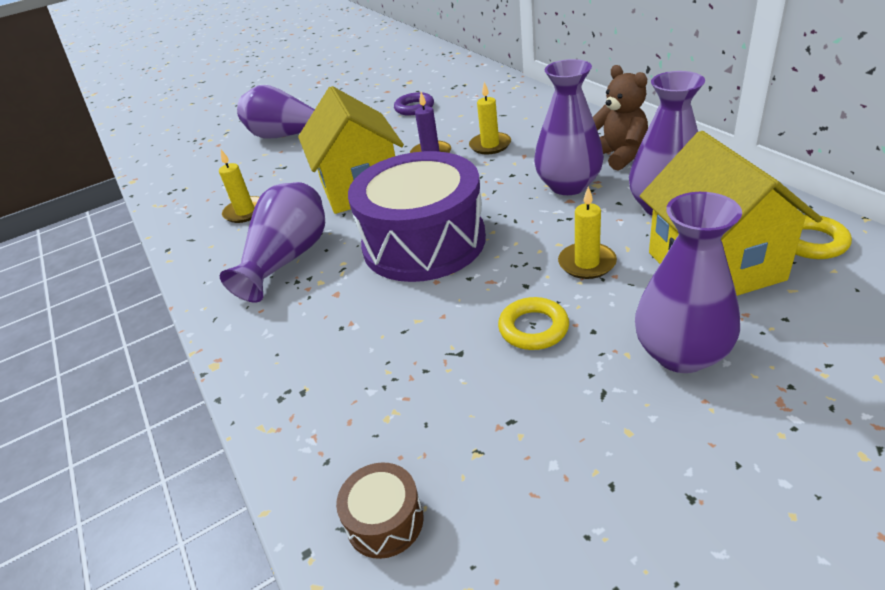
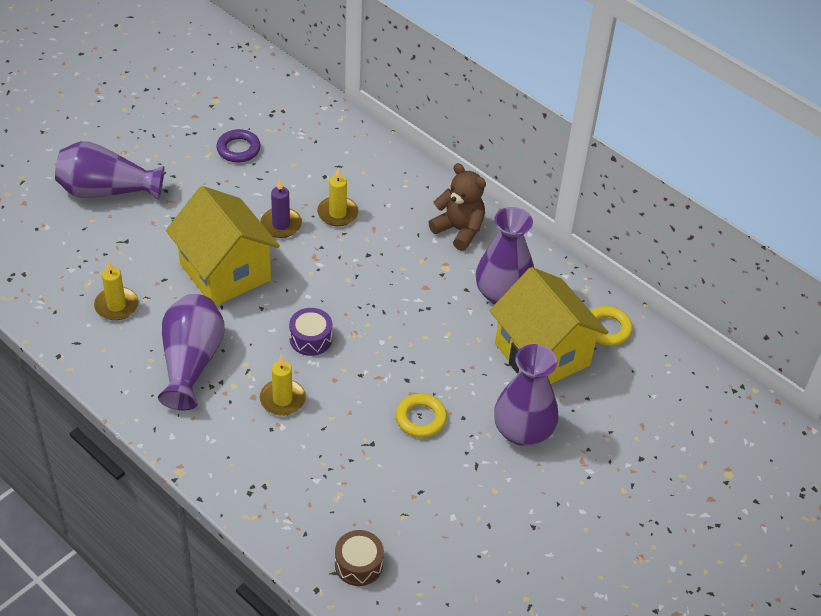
camera: 25 degrees left, 10 degrees up
(424, 242) = (310, 339): purple drum -> purple drum, size x0.40
(568, 185) = (421, 269): purple vase -> none
(587, 263) = (450, 356): yellow candle -> yellow candle (282, 399)

